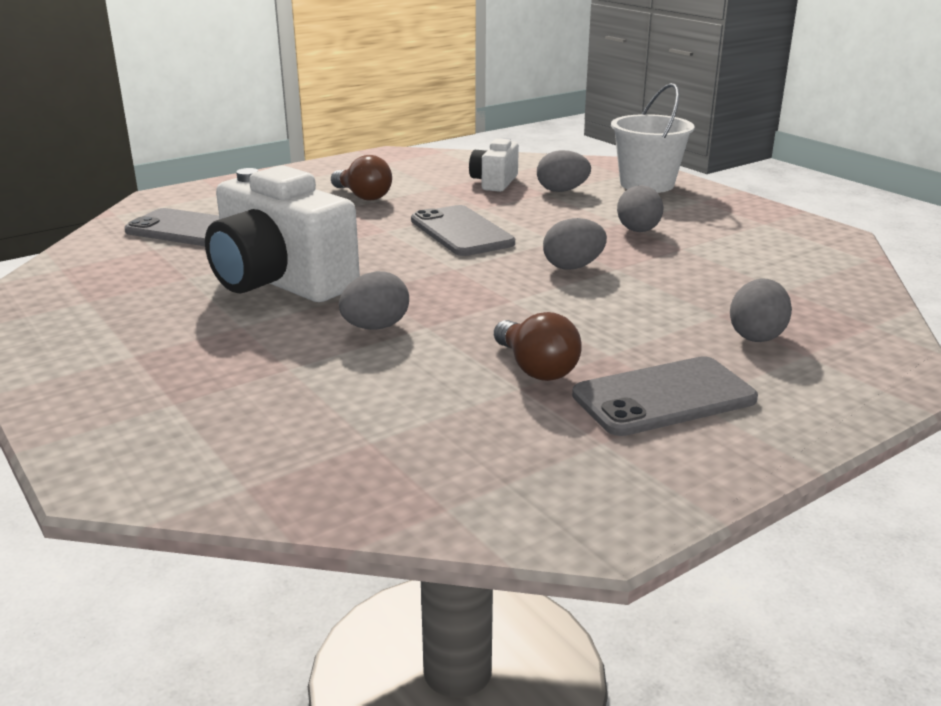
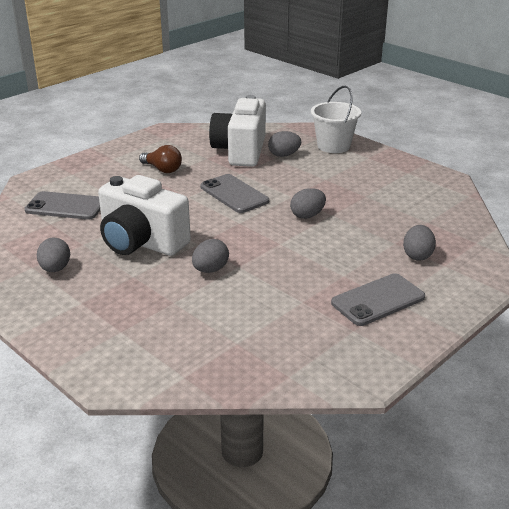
camera: 10 degrees left, 5 degrees up
(494, 182) = (240, 151): white camera -> white camera, size x1.95
(535, 368) = (307, 288): brown light bulb -> none
(638, 231) = (337, 185): grey egg -> grey egg (55, 269)

